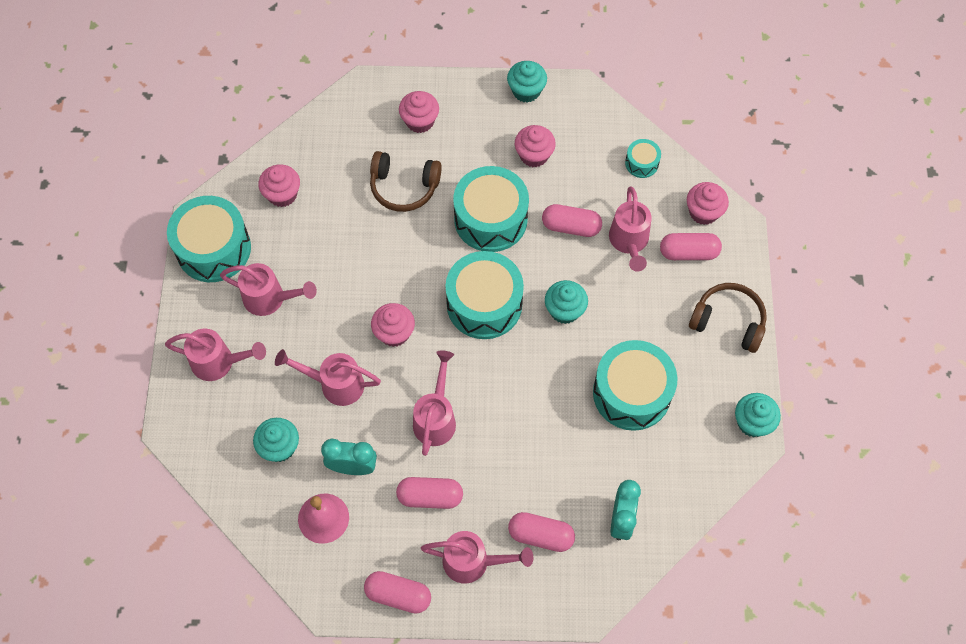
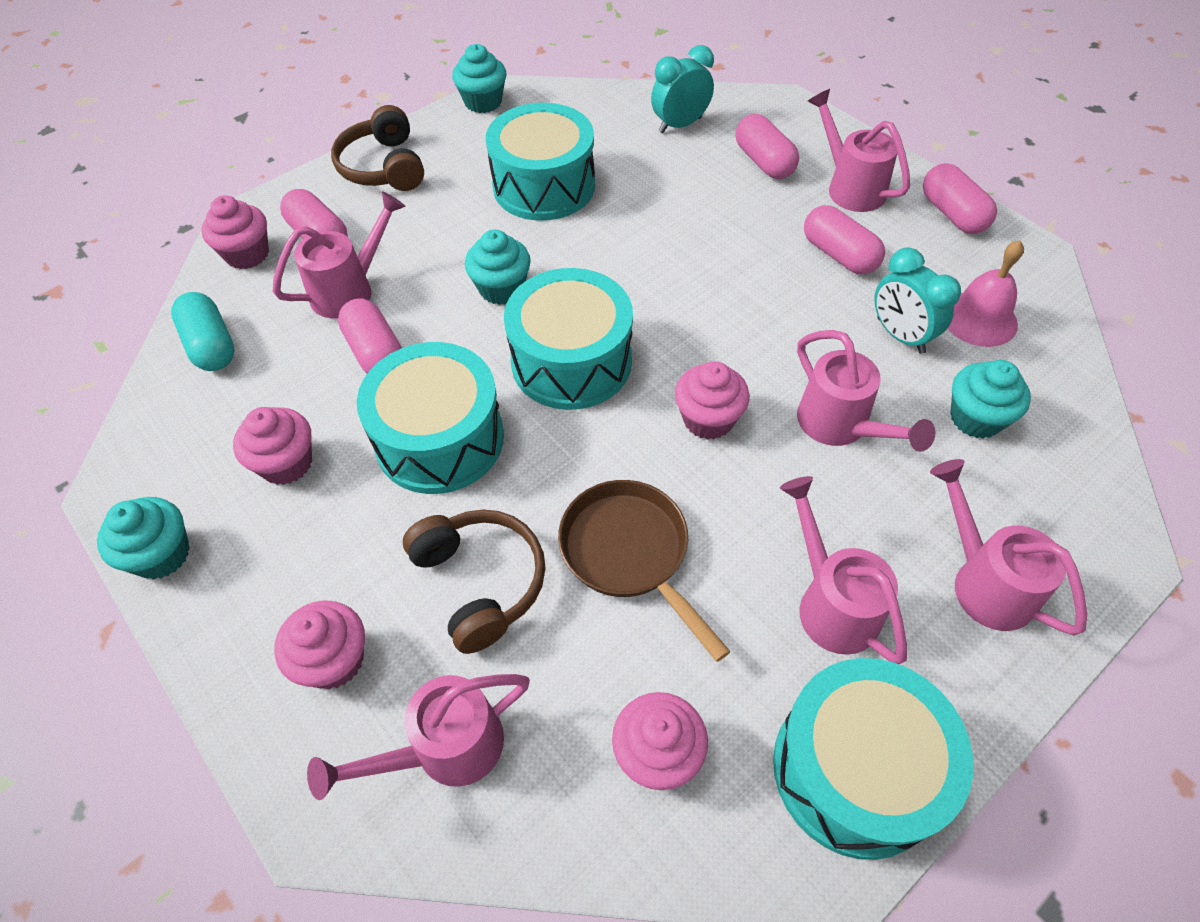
camera: 130 degrees left, 10 degrees down
(363, 247) = (629, 553): none -> brown pan
(436, 418) = (757, 307): pink watering can -> pink watering can (445, 749)
(641, 163) = (211, 345): turquoise drum -> turquoise capsule

